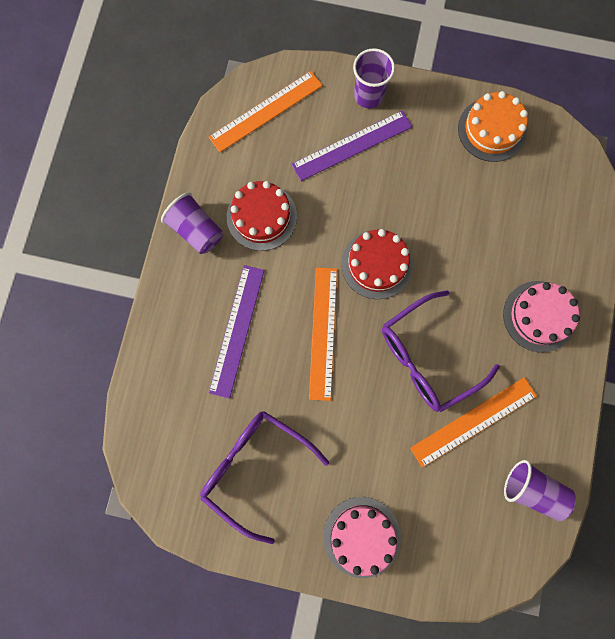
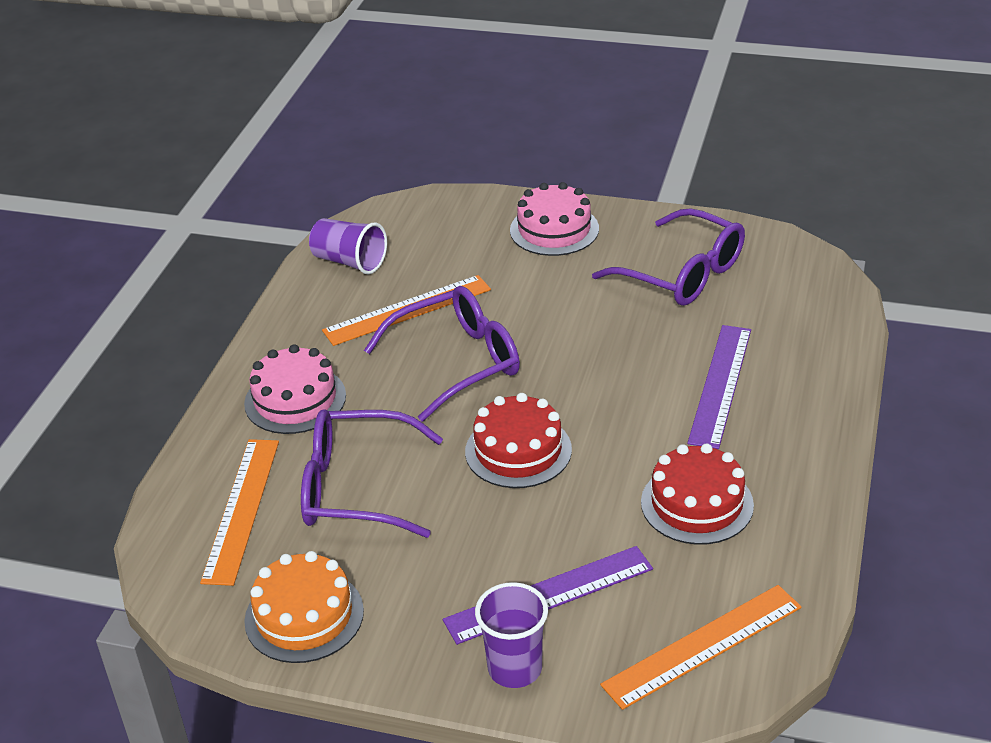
camera: 175 degrees left, 40 degrees down
(196, 230) = (798, 488): purple cup -> none
(323, 333) = (599, 383): orange ruler -> orange ruler (242, 509)
(479, 230) = (357, 488): none -> purple glasses

